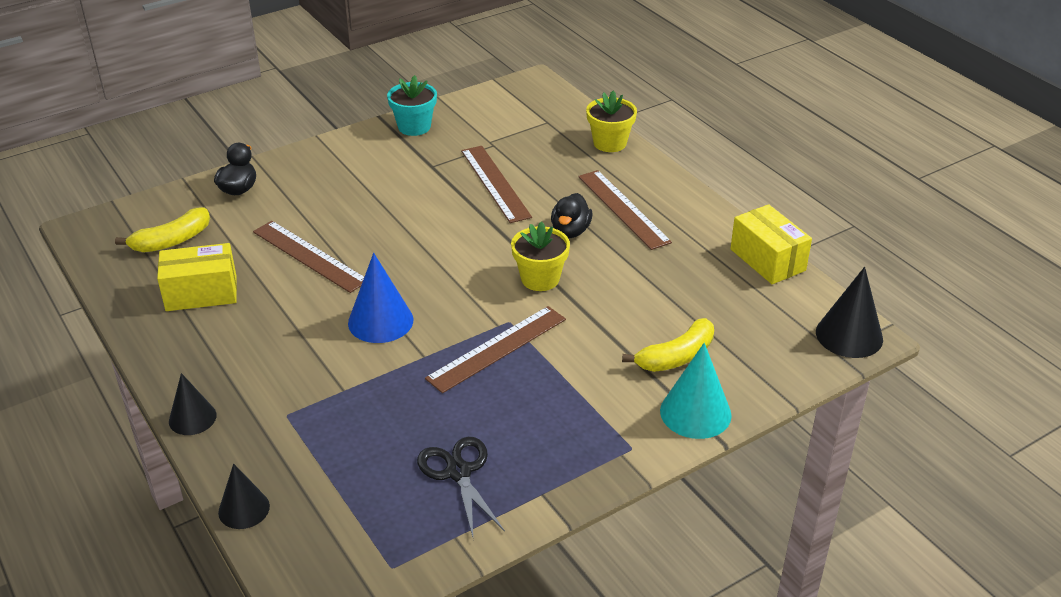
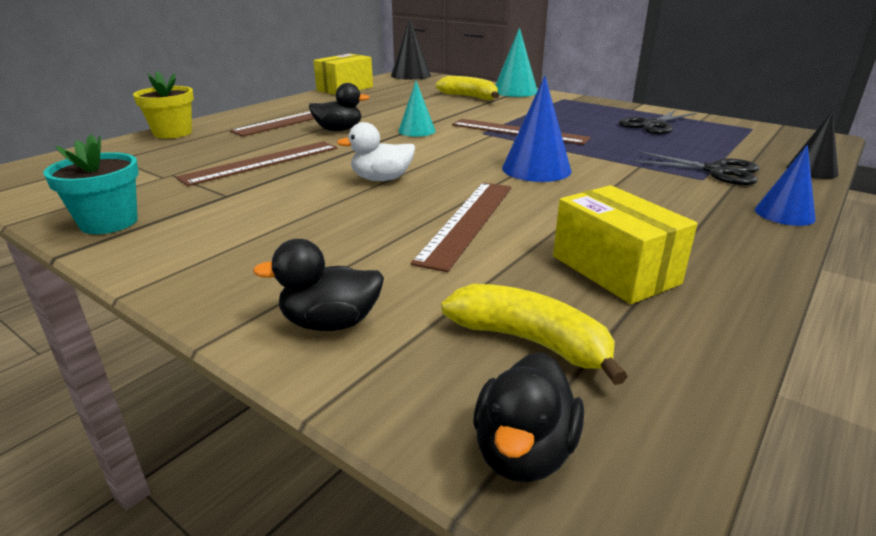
camera: 110 degrees left, 10 degrees down
(119, 220) = (523, 452): none -> black duck
(192, 418) = (784, 214): black cone -> blue cone
(294, 435) = (716, 171): none -> black scissors
(416, 234) = (381, 179): none -> white duck
(540, 279) = (416, 131): yellow flower pot -> turquoise cone

